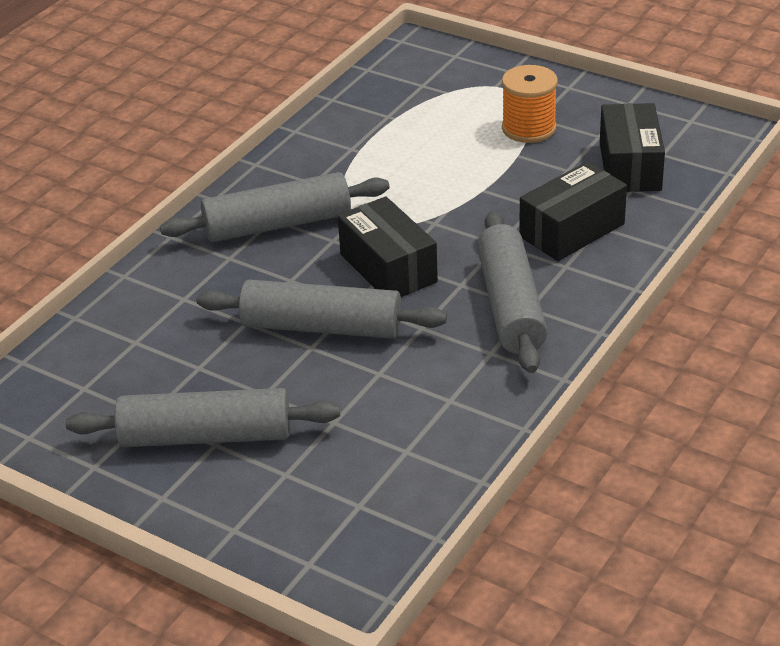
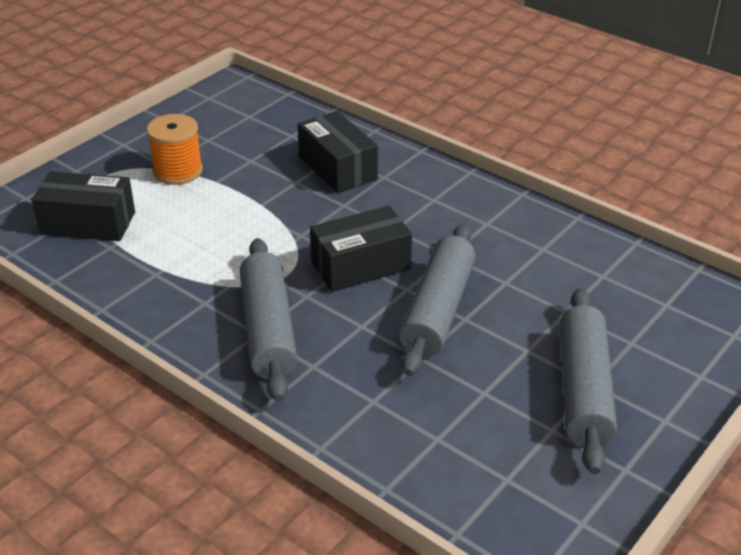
camera: 85 degrees left, 0 degrees up
(510, 305) = (429, 207): grey rolling pin -> none
(630, 166) = (260, 131): black box -> black box (88, 223)

